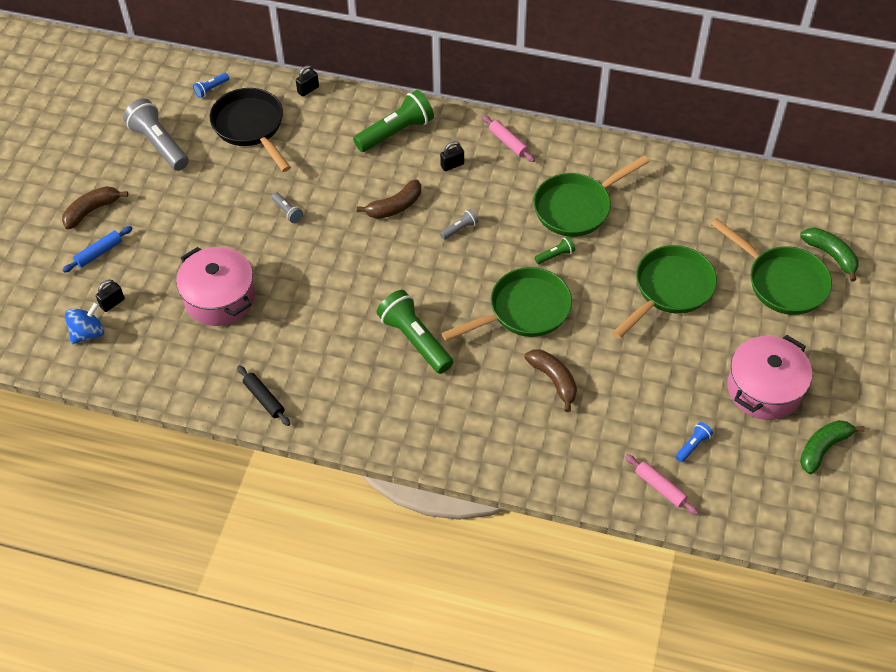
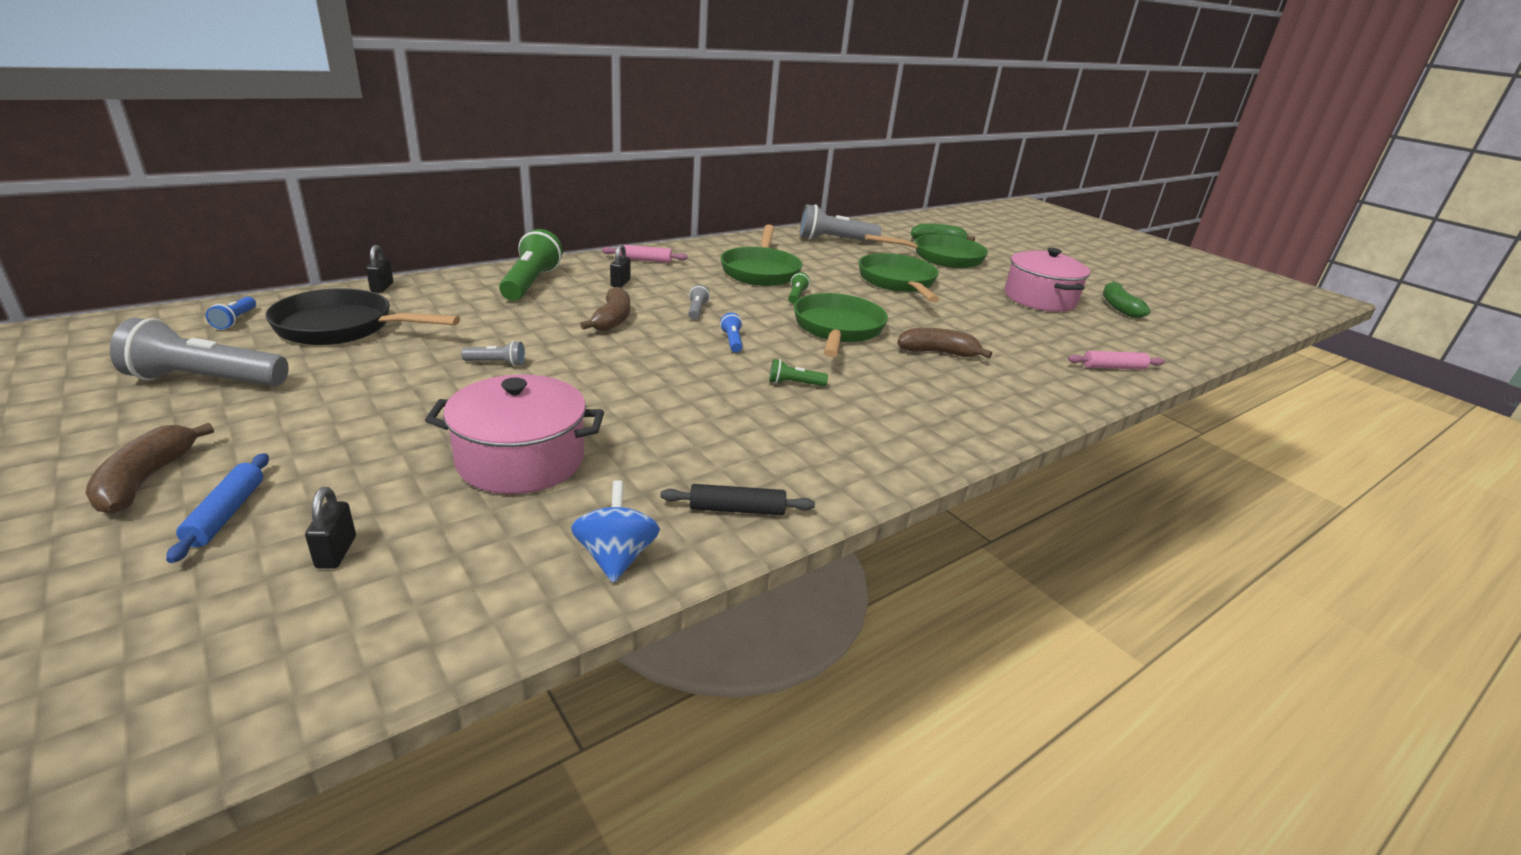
camera: 55 degrees left, 25 degrees down
(88, 333) = (332, 612): blue spinning top -> blue spinning top (616, 557)
(415, 339) = (794, 384): green flashlight -> green flashlight, size x0.46
(693, 445) = (1075, 339): blue flashlight -> blue flashlight (732, 341)
(717, 198) = (834, 241): none -> grey flashlight

